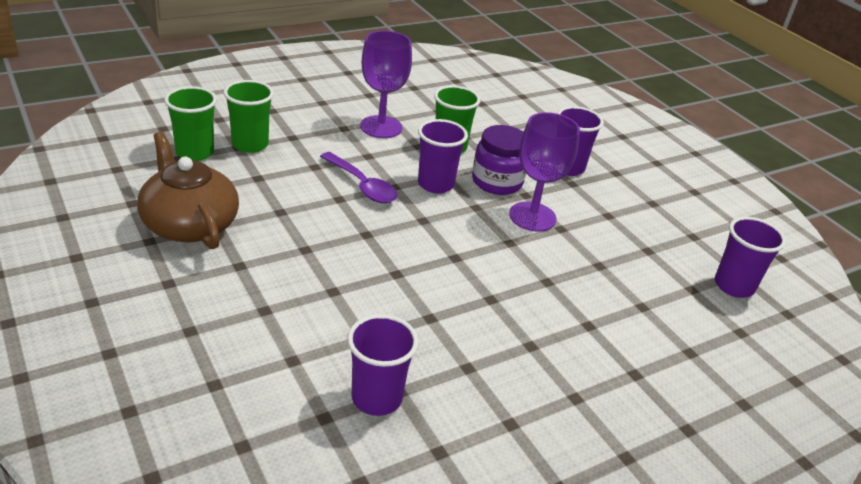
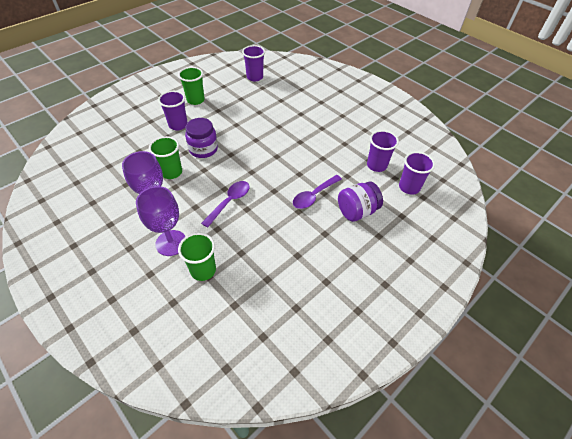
camera: 100 degrees left, 15 degrees up
(189, 224) = (302, 268): brown teapot -> none
(195, 152) = (225, 298): green cup -> green cup (195, 100)
(264, 320) = (357, 211): none -> purple jar
(331, 276) = (314, 196): none -> purple spoon
(435, 184) = (215, 172): purple cup -> purple cup (409, 187)
(532, 217) = (231, 134): purple goblet -> purple goblet (171, 243)

